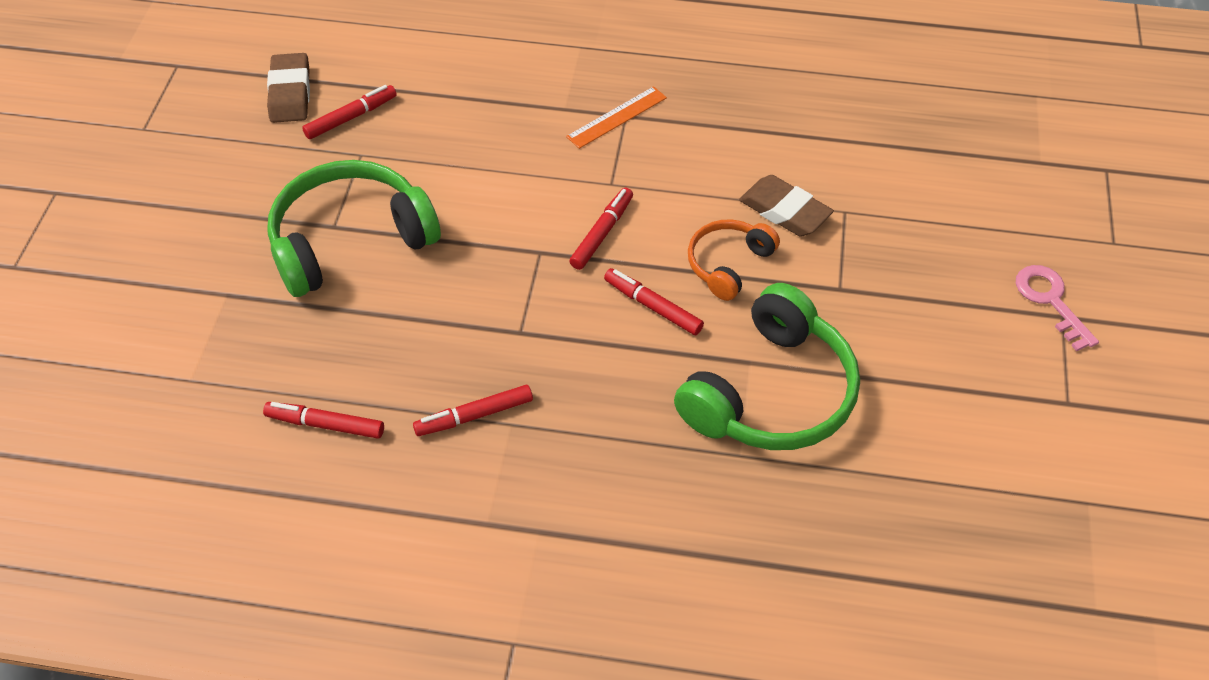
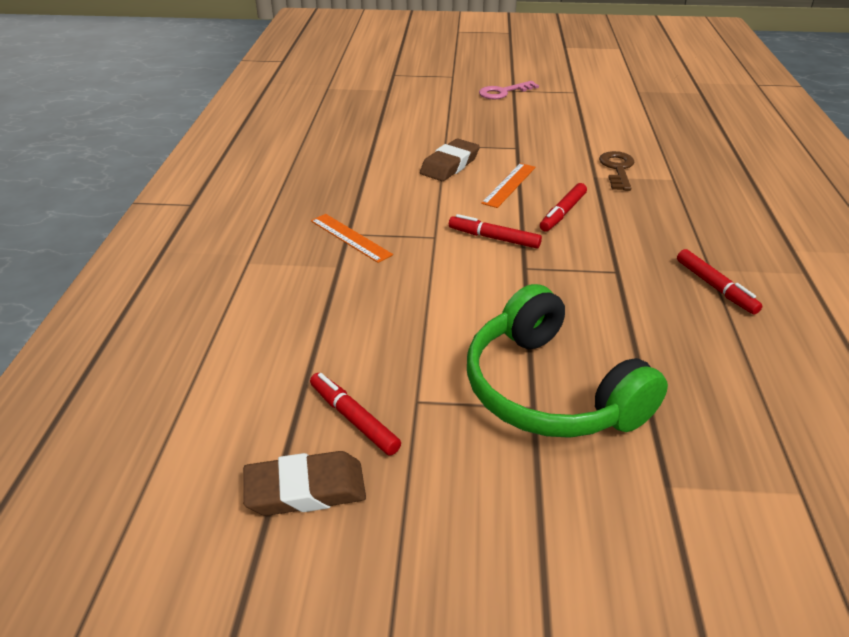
camera: 95 degrees left, 15 degrees down
(325, 425) = (783, 373): red marker -> none
(728, 264) = (509, 185): orange headphones -> orange ruler
(771, 393) = (617, 169): green headphones -> brown key

